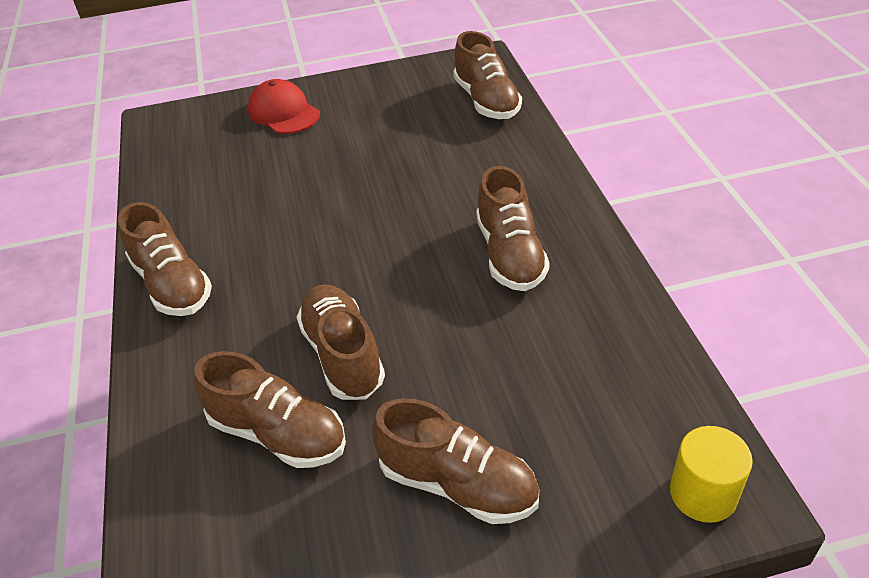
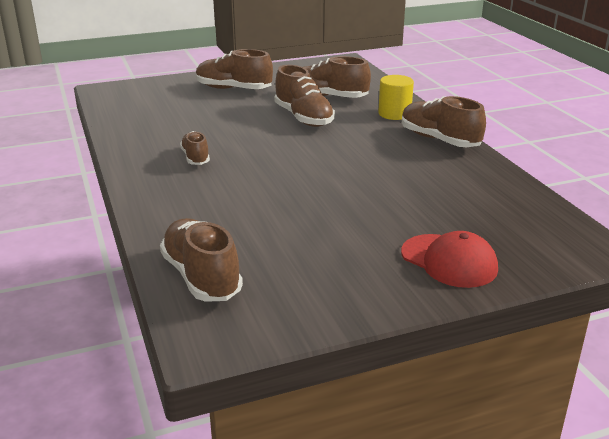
camera: 170 degrees right, 15 degrees down
(510, 254) = (195, 158): brown shoe -> brown shoe, size x0.60
(703, 493) = (120, 90): yellow cylinder -> yellow cylinder (394, 114)

